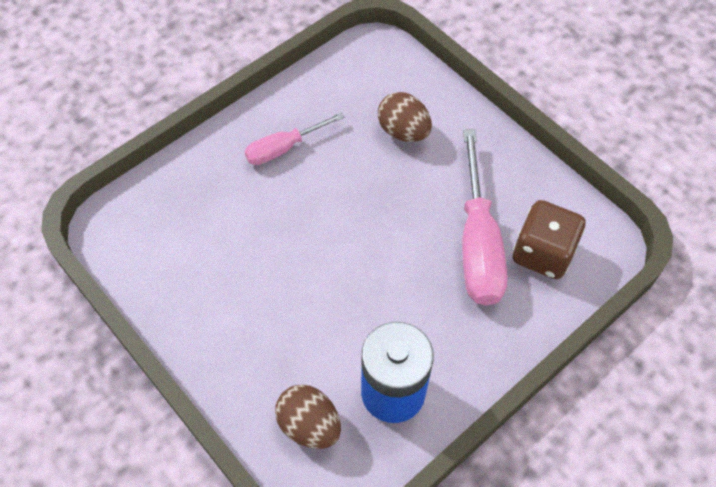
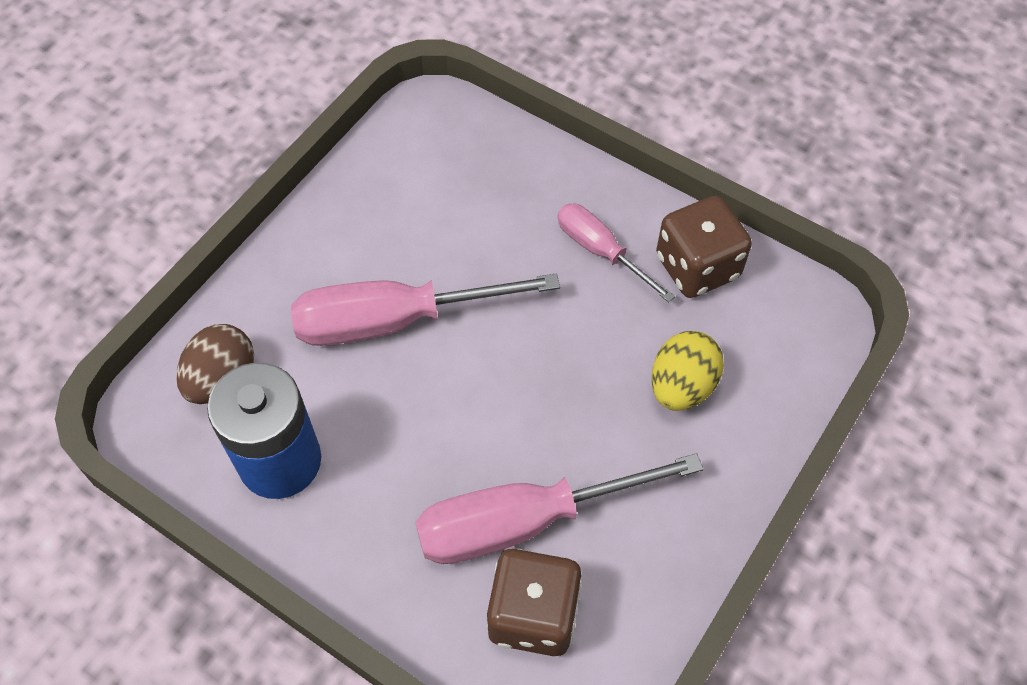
camera: 75 degrees right, 0 degrees up
(297, 291) = (394, 321): none -> pink screwdriver
(316, 98) = (697, 267): none -> brown dice
(403, 131) = (681, 386): brown egg -> yellow egg

